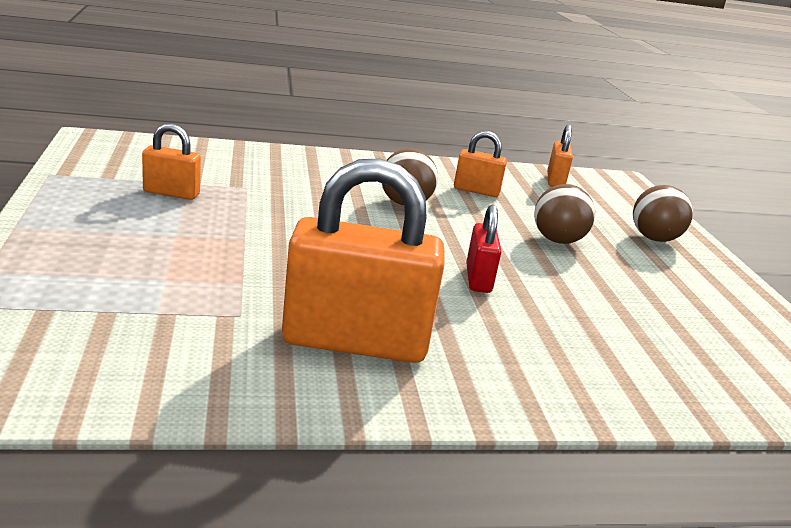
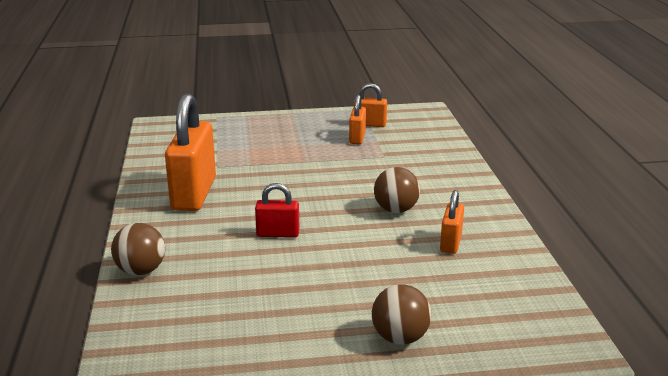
camera: 95 degrees right, 0 degrees up
(555, 181) = (522, 293): orange padlock -> orange padlock (370, 124)
(557, 240) = (363, 276): brown ball -> brown ball (141, 271)

